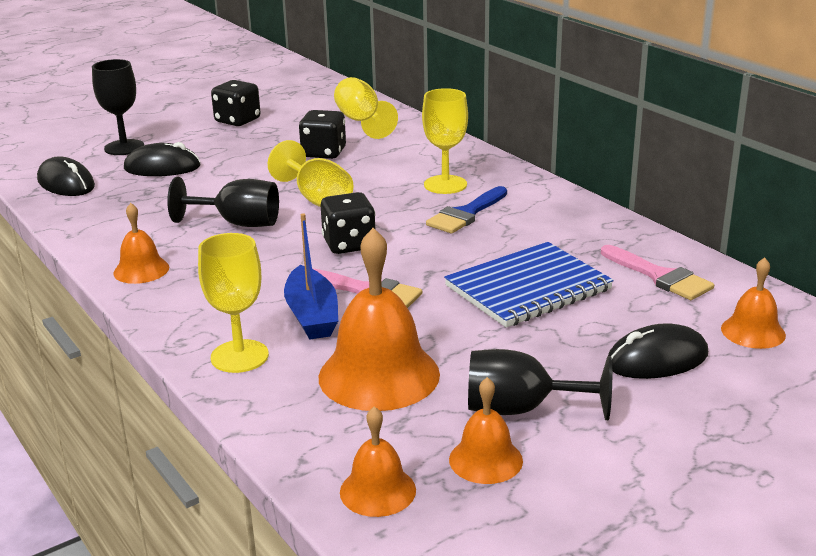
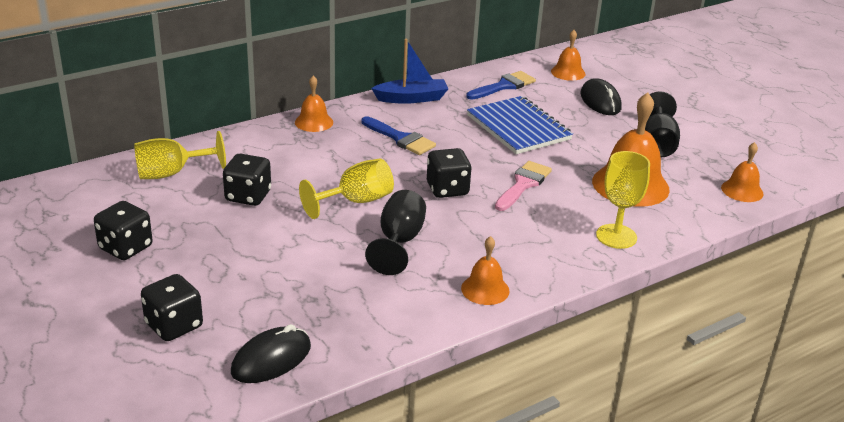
camera: 90 degrees left, 5 degrees up
(124, 147) = (174, 325): black goblet -> black dice
(162, 167) = (249, 293): black mouse -> none
(312, 315) = (558, 207): blue boat -> blue boat (411, 98)
(445, 185) = (342, 142): yellow goblet -> none
(485, 460) = (706, 158): orange bell -> orange bell (314, 122)
(660, 276) = (504, 86): pink brush -> blue brush

